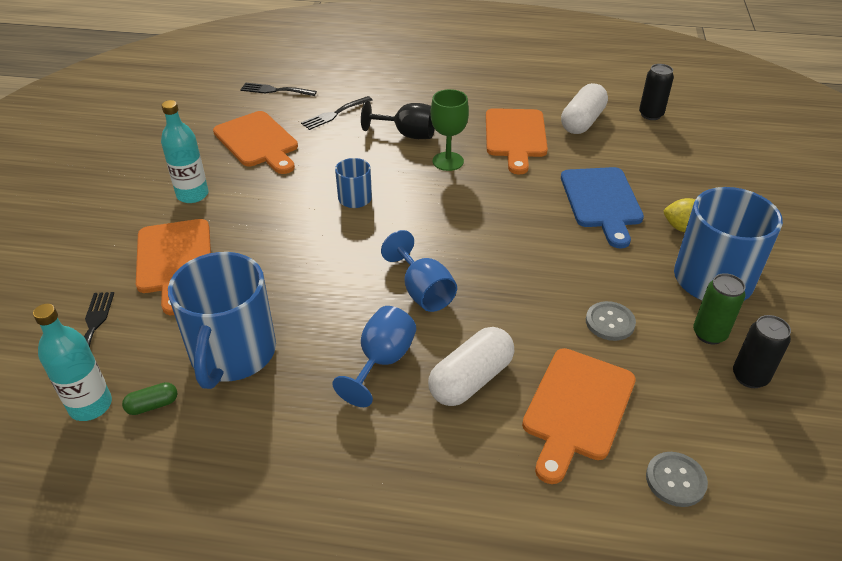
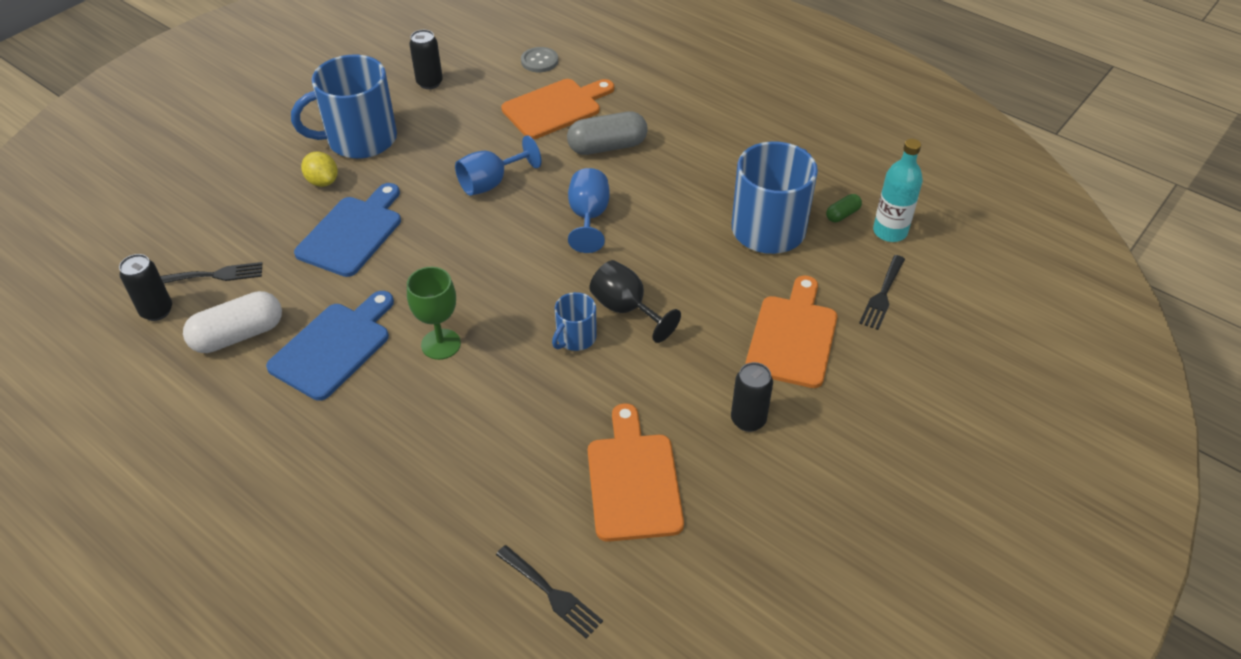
camera: 150 degrees left, 5 degrees up
(152, 405) = (842, 214): green capsule -> green capsule turned 45 degrees counterclockwise
(192, 195) = (748, 420): turquoise bottle -> black can
(334, 114) = (504, 491): black fork -> black fork (215, 275)
(382, 361) = (660, 180): blue goblet -> blue goblet (491, 183)
(407, 134) = (446, 407): black goblet -> black goblet (626, 309)
(471, 380) = (607, 147): white capsule -> grey capsule
(515, 136) = (334, 347): orange cutting board -> blue cutting board
(610, 322) = (474, 142): grey button -> none
(709, 334) = (418, 111): green can -> none

